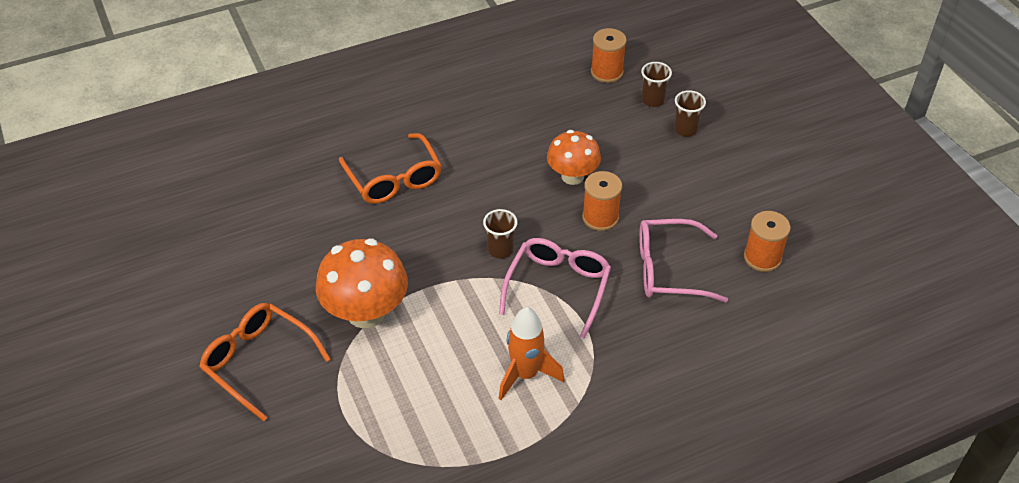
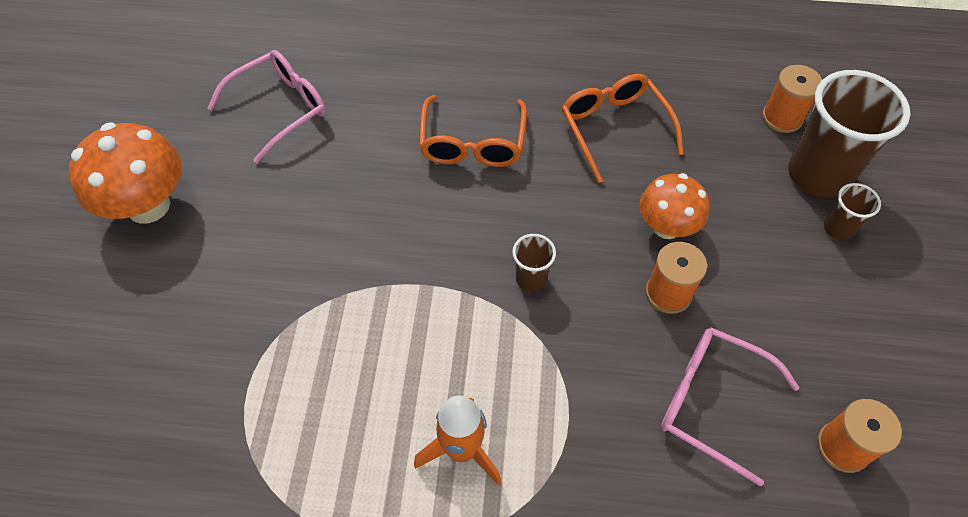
camera: 30 degrees right, 10 degrees up
(258, 362) = (209, 285): orange glasses -> orange glasses (614, 128)
(366, 312) = (346, 283): orange mushroom -> orange mushroom (148, 205)
(558, 288) = (566, 358): pink glasses -> pink glasses (280, 109)
(653, 100) = (818, 174): brown cup -> brown cup, size x2.16

